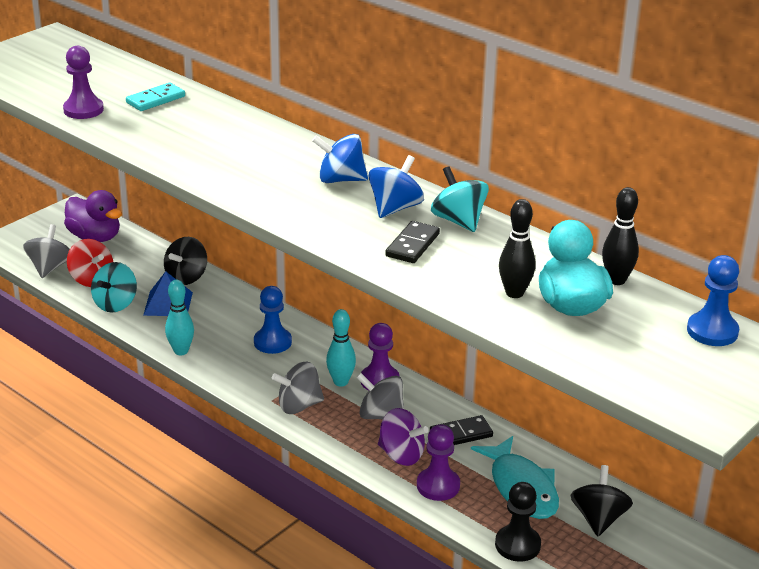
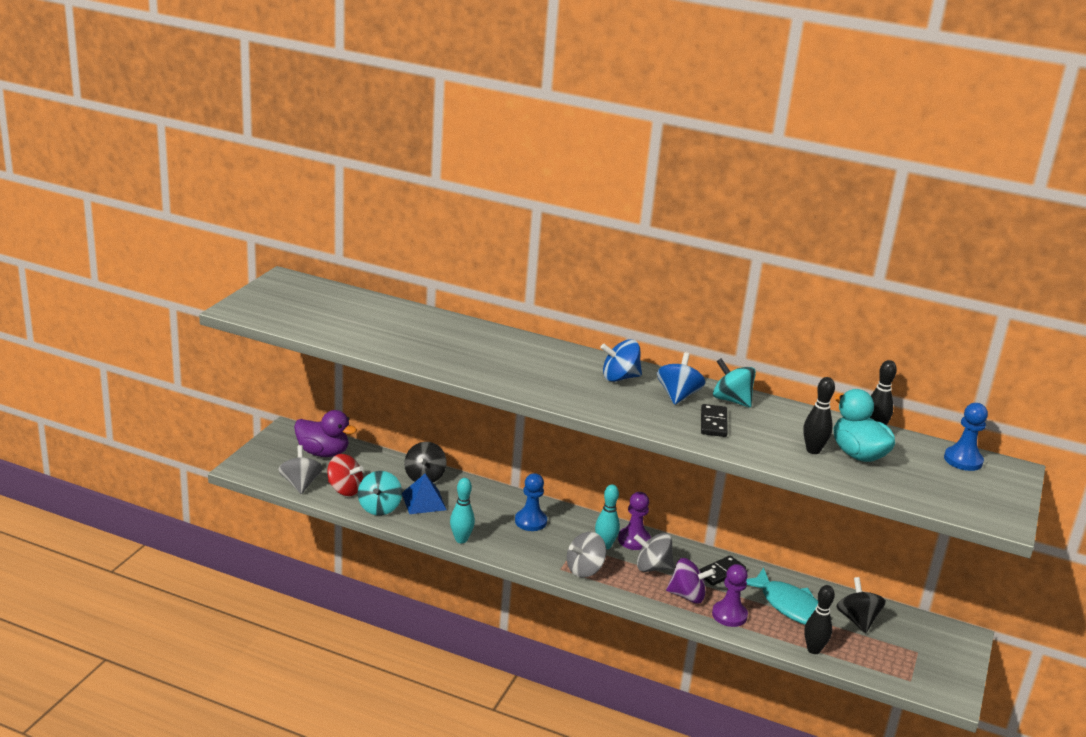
camera: 20 degrees left, 5 degrees down
(83, 110) = (367, 341): purple pawn -> none
(155, 99) = (419, 326): turquoise domino -> none
(517, 545) = (813, 650): black pawn -> black bowling pin

